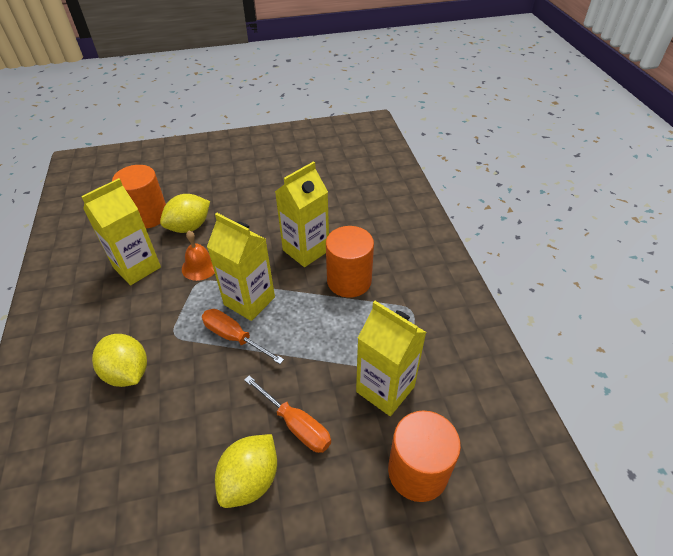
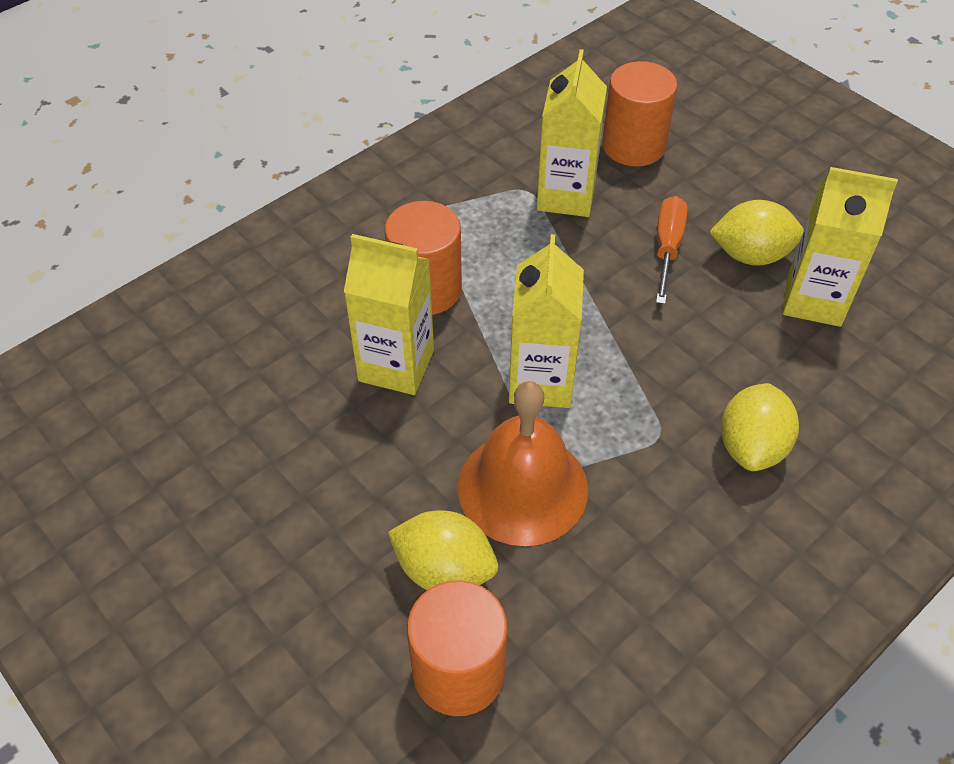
camera: 120 degrees left, 5 degrees up
(137, 267) = (588, 582): yellow carton -> yellow carton (814, 300)
(200, 266) = (522, 487): orange bell -> orange bell, size x1.88
(234, 337) = (610, 364): orange screwdriver -> none

